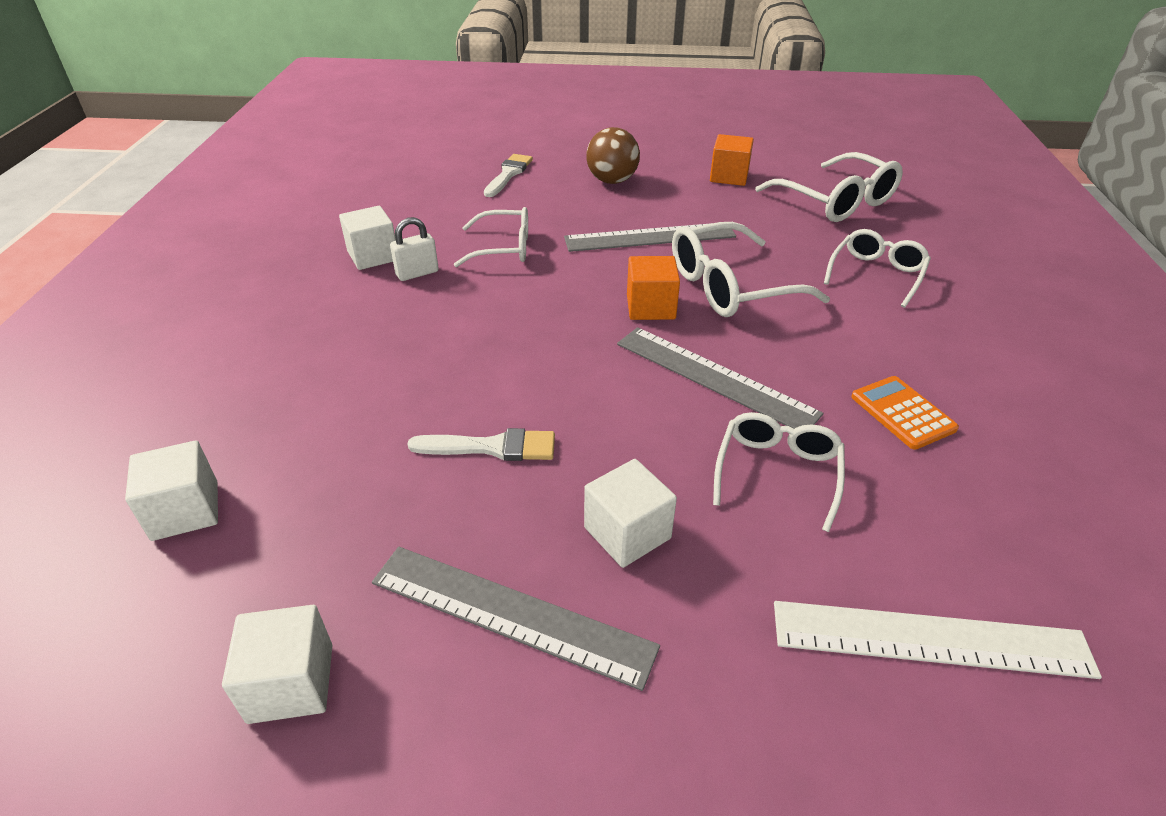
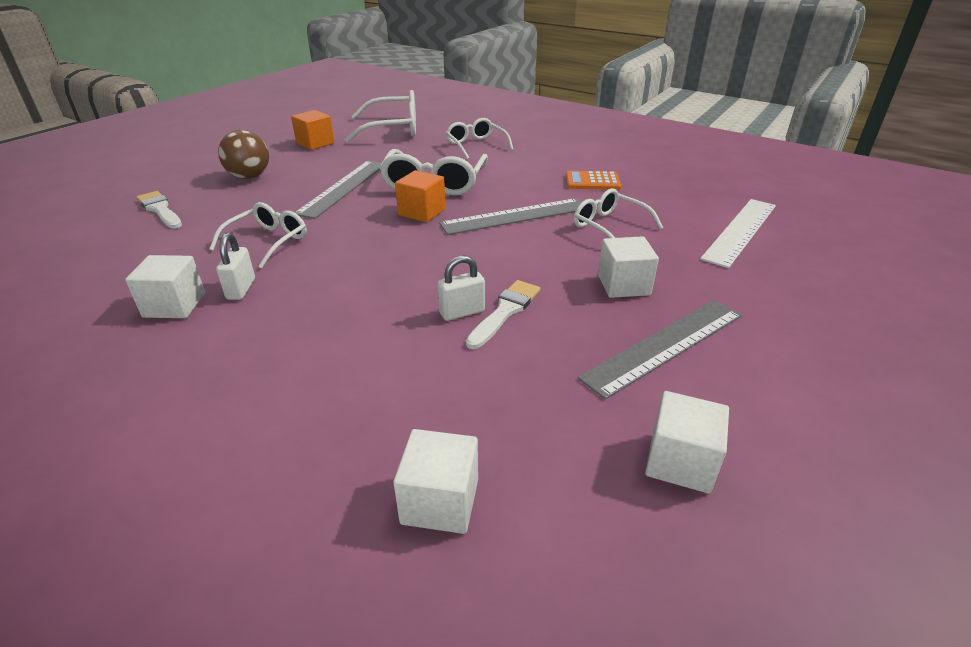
camera: 60 degrees left, 5 degrees down
(469, 416) = (462, 312): none -> white padlock

